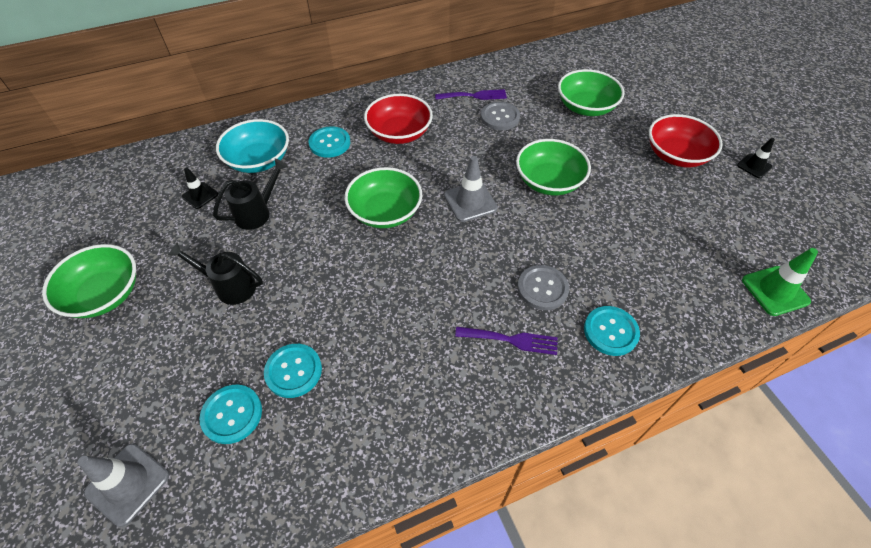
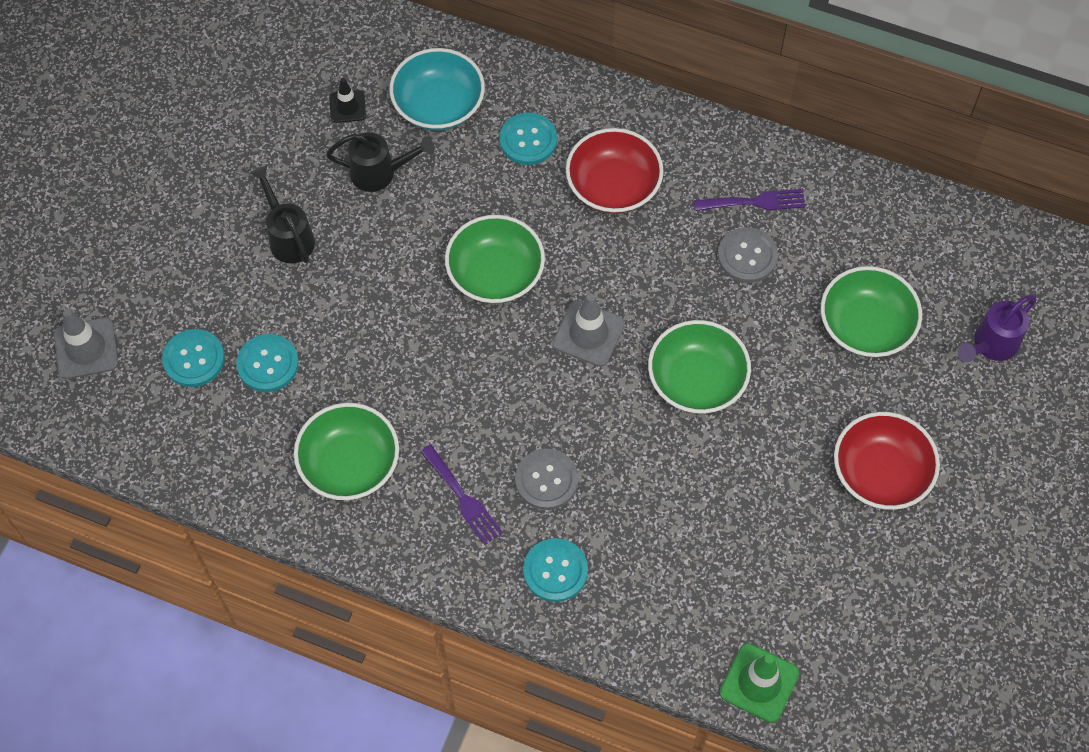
camera: 45 degrees right, 10 degrees up
(104, 294) = (187, 157): green bowl -> green bowl (349, 464)
(474, 96) = (755, 202): purple fork -> purple fork turned 45 degrees counterclockwise
(640, 79) = (991, 344): none -> purple watering can
(754, 166) = (950, 562): black traffic cone -> none

